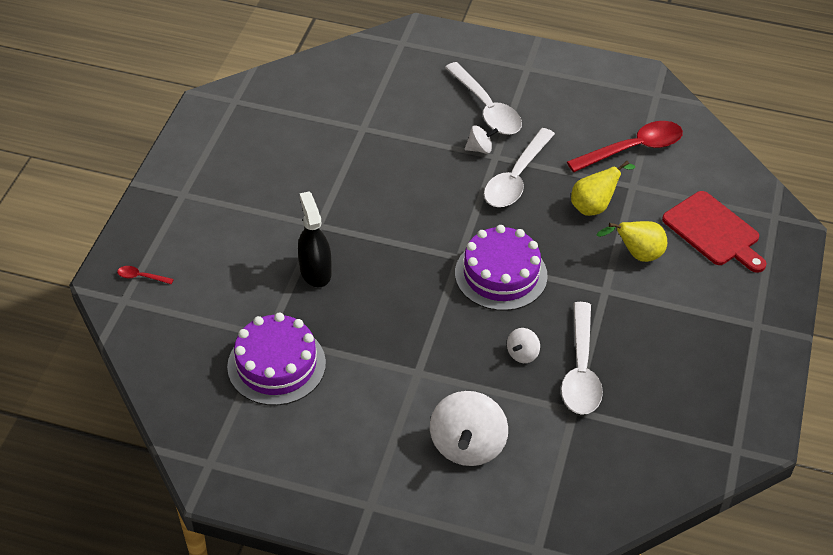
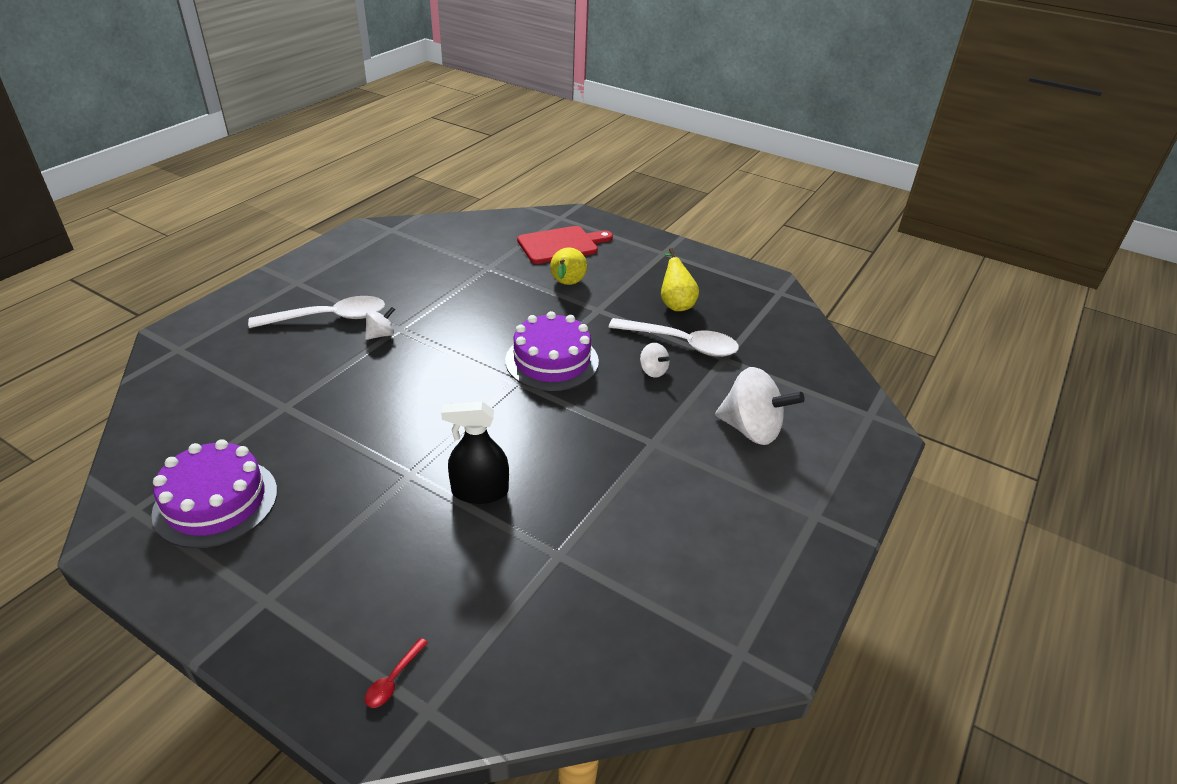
camera: 75 degrees left, 10 degrees down
(276, 365) = (606, 555): purple cake -> purple cake (216, 502)
(480, 149) = (381, 335): white spinning top -> white spinning top turned 45 degrees clockwise
(516, 178) = (435, 323): white spoon -> none
(594, 206) = (499, 291): yellow pear -> yellow pear (675, 304)
(633, 149) = (446, 256): red spoon -> none

